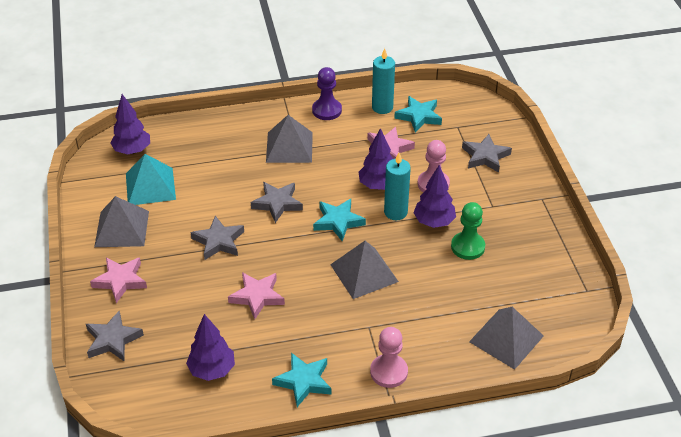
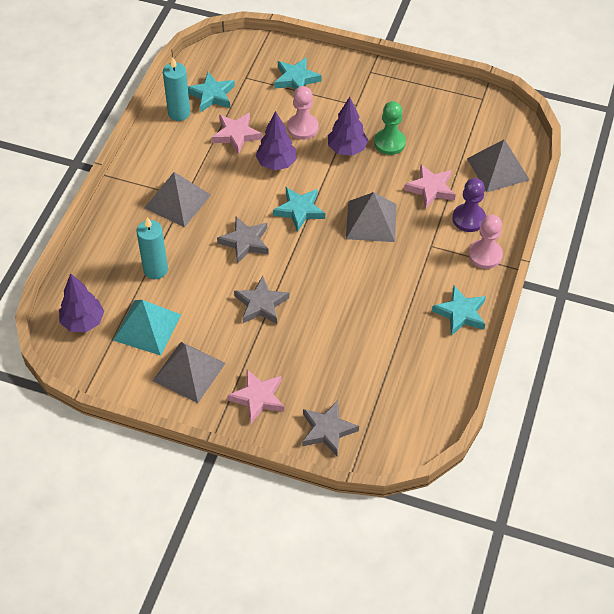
camera: 60 degrees left, 10 degrees up
(212, 370) = (409, 370): purple tree -> none
(257, 296) = (347, 305): pink star -> pink star (430, 189)
(327, 110) = (150, 152): purple pawn -> purple pawn (468, 219)
(395, 212) = (317, 168): turquoise candle -> turquoise candle (155, 270)
(485, 156) = (296, 79): grey star -> turquoise star

